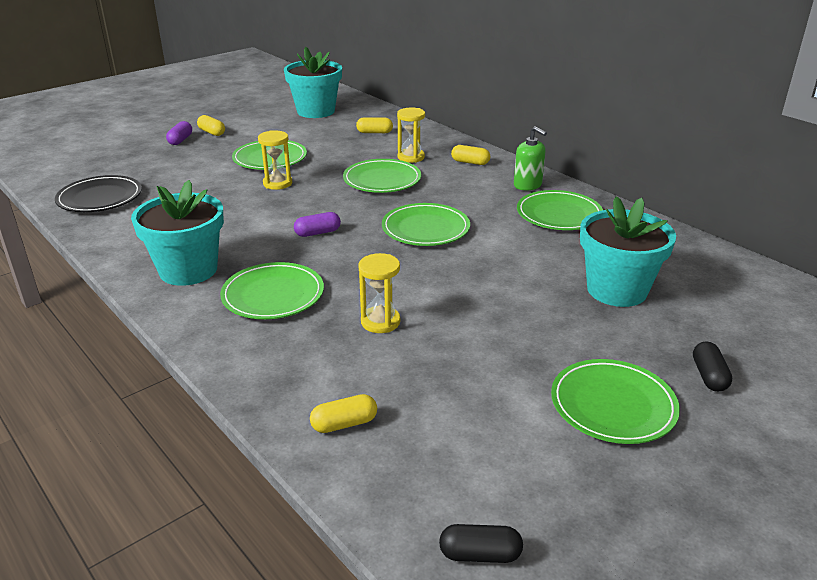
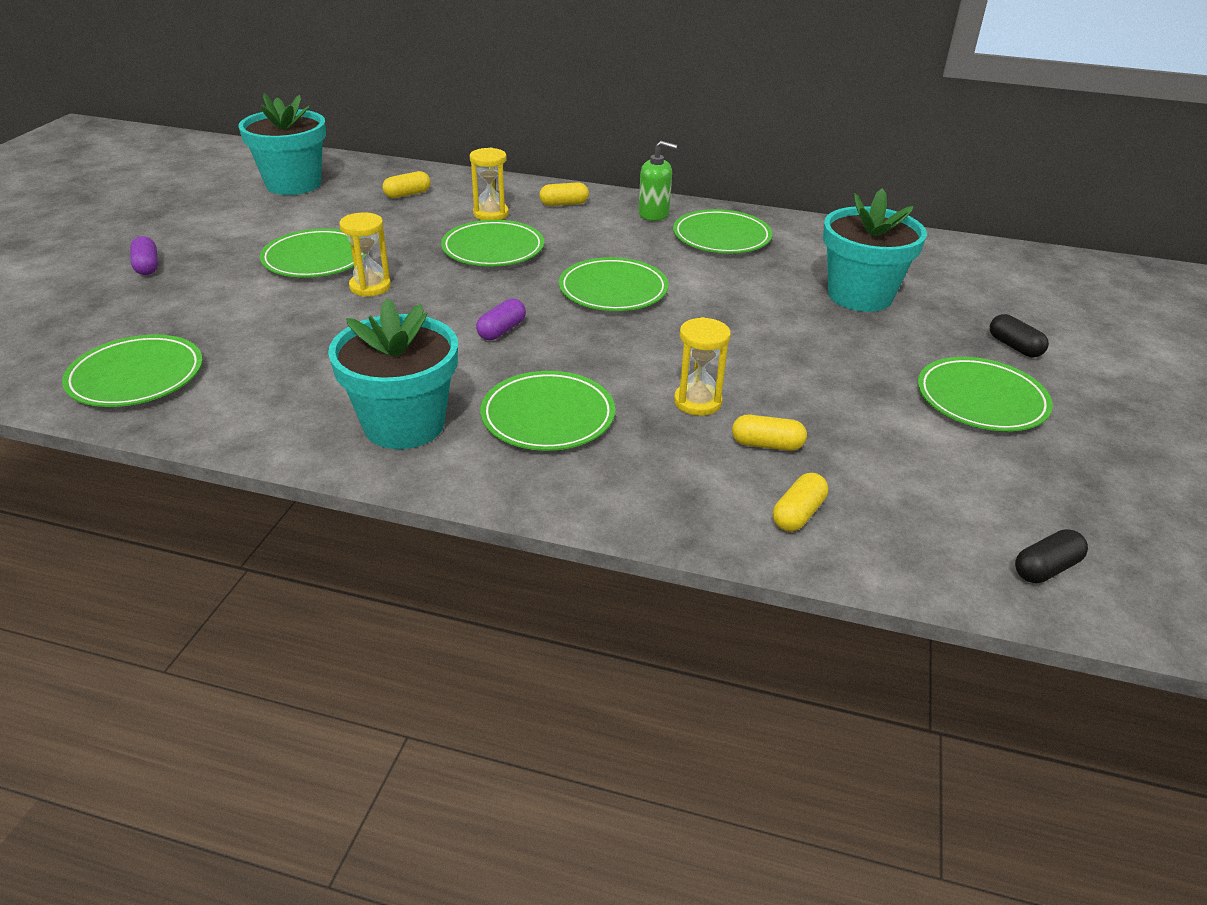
camera: 35 degrees left, 5 degrees up
(100, 198) = (136, 376): black plate -> green plate
(212, 132) = (181, 245): yellow capsule -> yellow capsule (767, 445)

